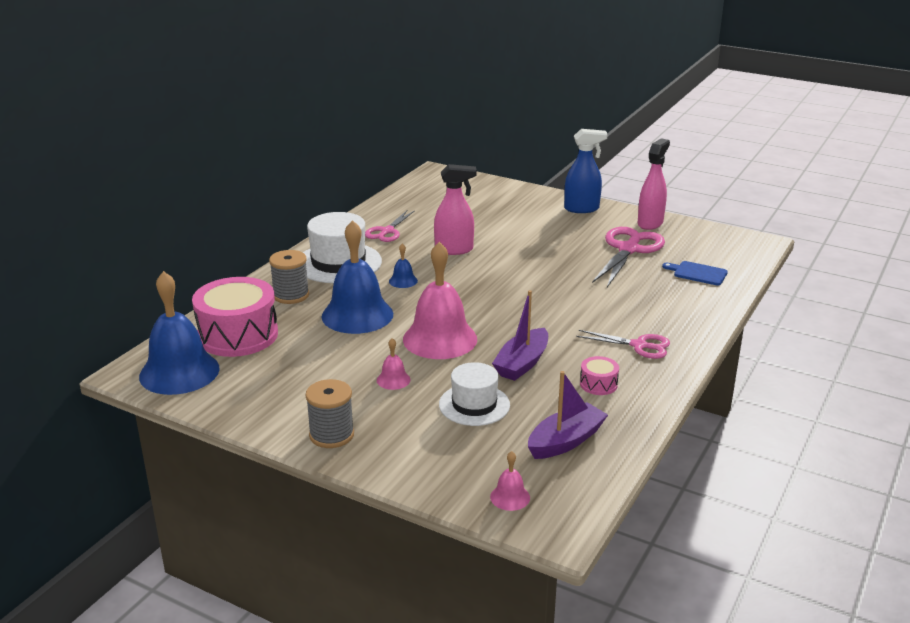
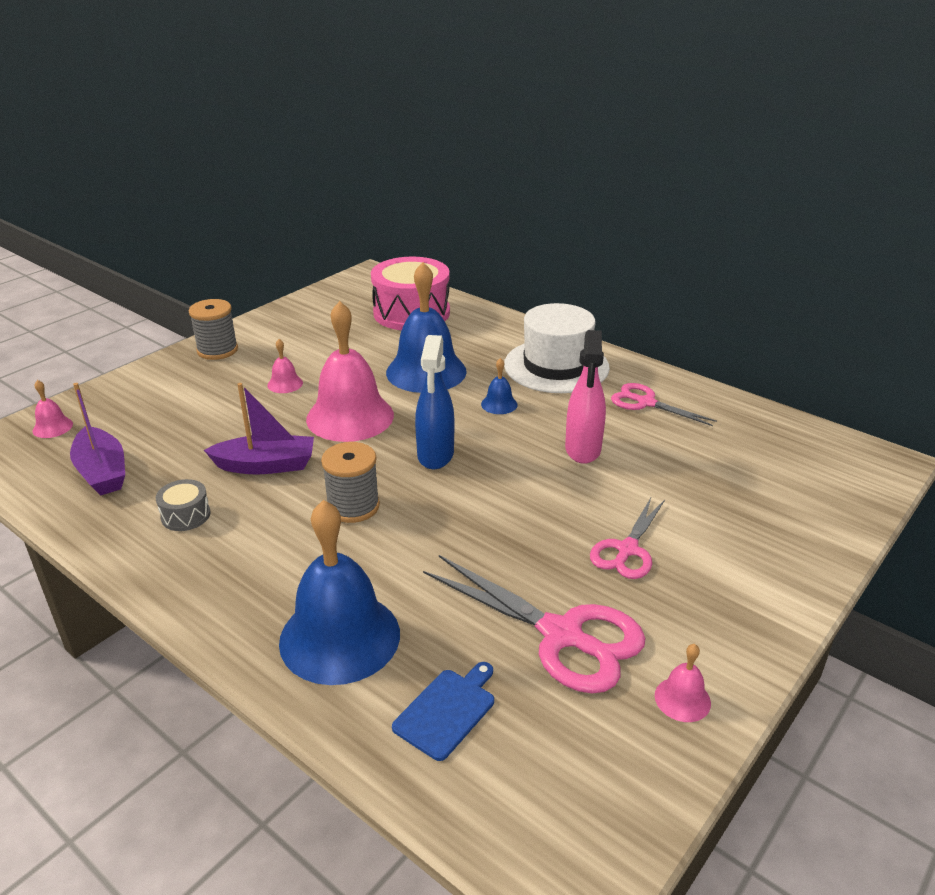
camera: 100 degrees right, 5 degrees up
(179, 372) = (360, 290): blue bell -> blue bell (340, 637)
(291, 295) = (483, 338): grey spool -> grey spool (353, 506)
(474, 405) = (208, 424): white hat -> none
(522, 363) = (266, 465): purple boat -> purple boat turned 135 degrees clockwise
(582, 209) = (747, 610): blue spray bottle -> blue spray bottle (435, 455)
(598, 384) = (186, 515): pink drum -> grey drum
(639, 345) = (249, 571): pink scissors -> pink scissors (627, 549)
(650, 223) = (682, 699): pink spray bottle -> pink bell

